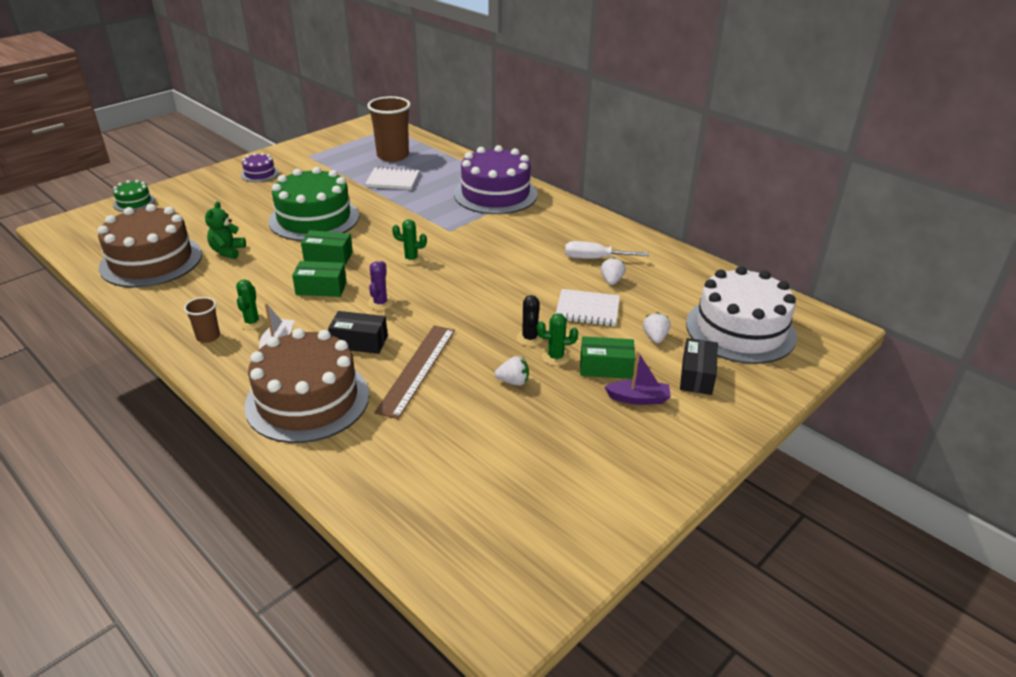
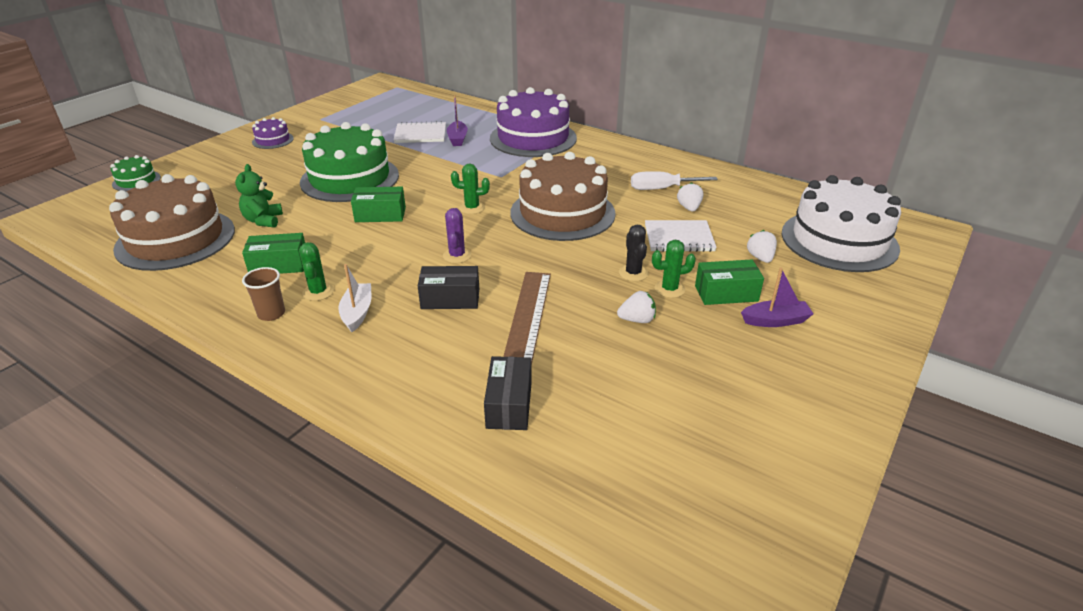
camera: 10 degrees left, 0 degrees up
(307, 400) = (415, 369): brown cake -> brown cake (562, 213)
(321, 288) = (385, 247): green box -> green box (279, 265)
(393, 156) = (411, 112): brown cup -> none
(425, 188) = (457, 139): none -> purple boat
(696, 376) = (821, 290): black box -> black box (509, 404)

